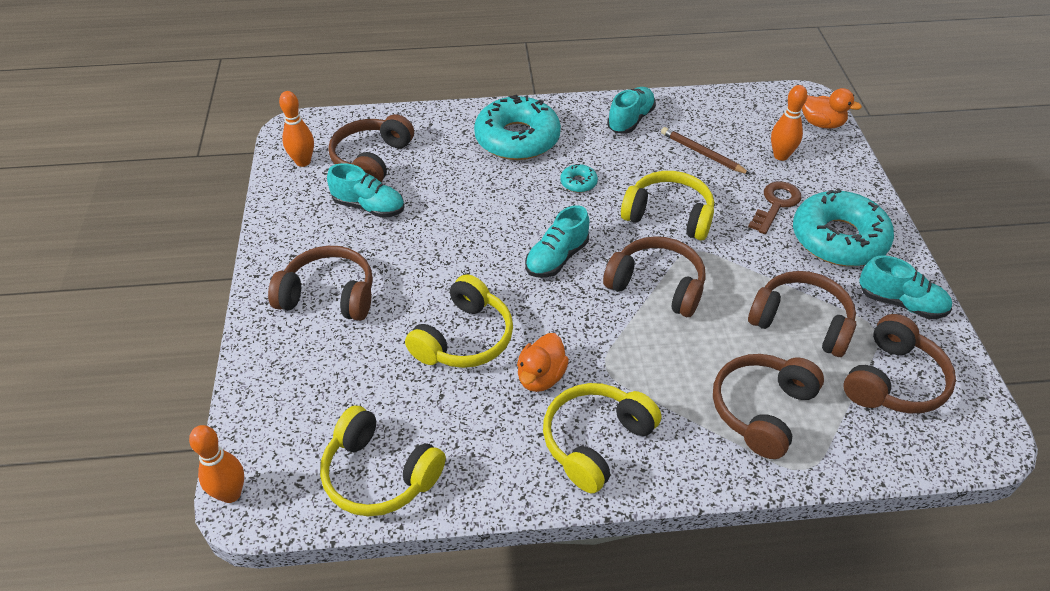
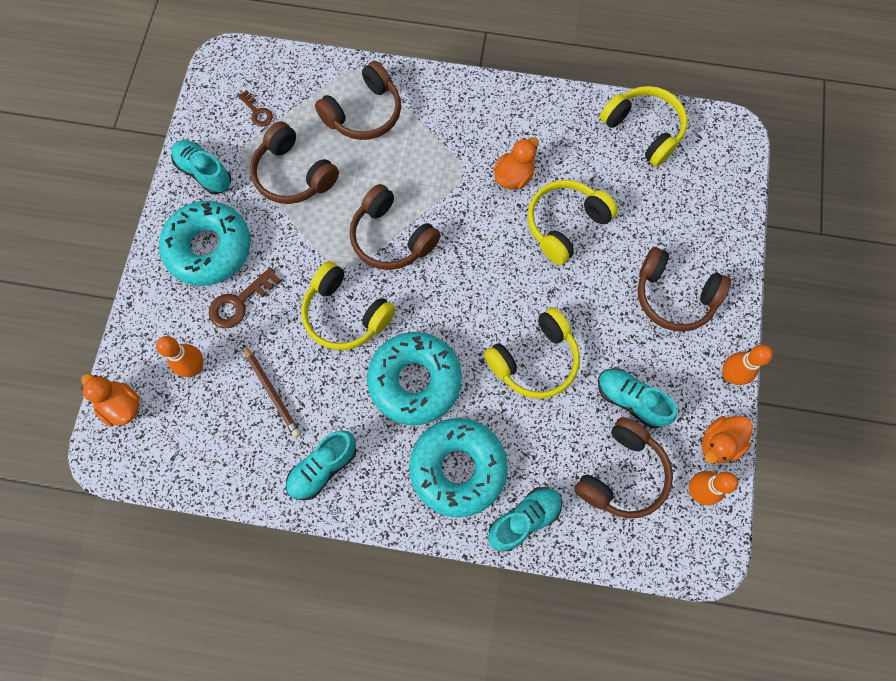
camera: 165 degrees left, 25 degrees up
(230, 494) = (745, 140): orange bowling pin -> orange bowling pin (730, 375)
(282, 194) = (719, 443): none -> orange duck
(557, 258) = (466, 289): turquoise shoe -> turquoise shoe (524, 519)
(578, 183) = (415, 381): turquoise donut -> turquoise donut, size x2.42
(595, 441) = (490, 118): yellow headphones -> yellow headphones (535, 360)
(893, 381) = (257, 112): brown headphones -> brown key

